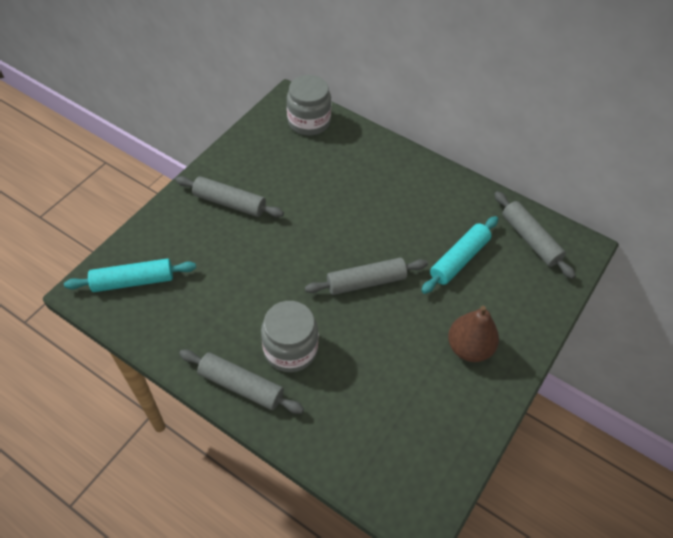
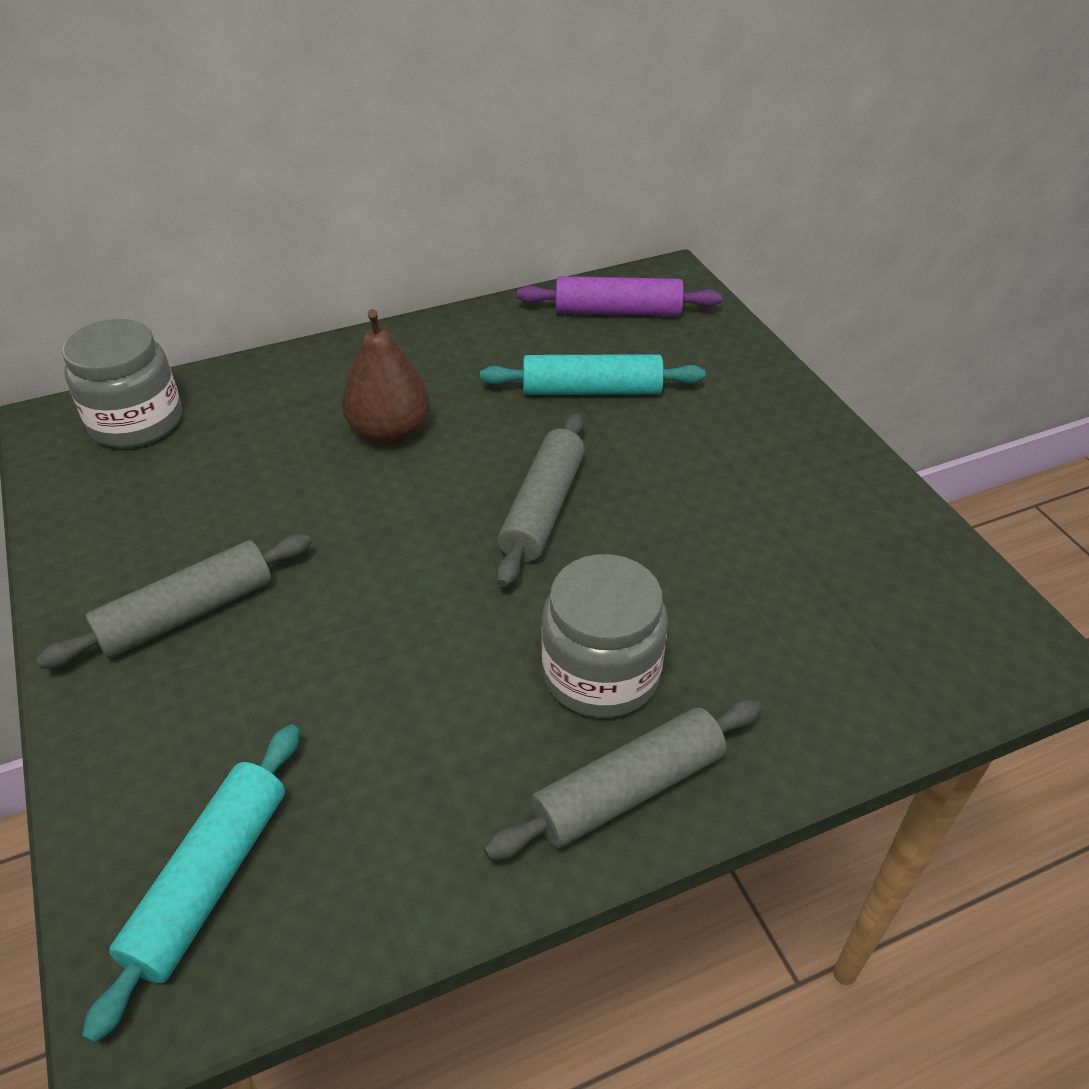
camera: 55 degrees left, 10 degrees down
(459, 259) = (591, 390): turquoise rolling pin -> turquoise rolling pin turned 75 degrees counterclockwise
(469, 348) = (755, 454): brown pear -> brown pear (390, 432)
(530, 239) = (617, 311): grey rolling pin -> purple rolling pin

